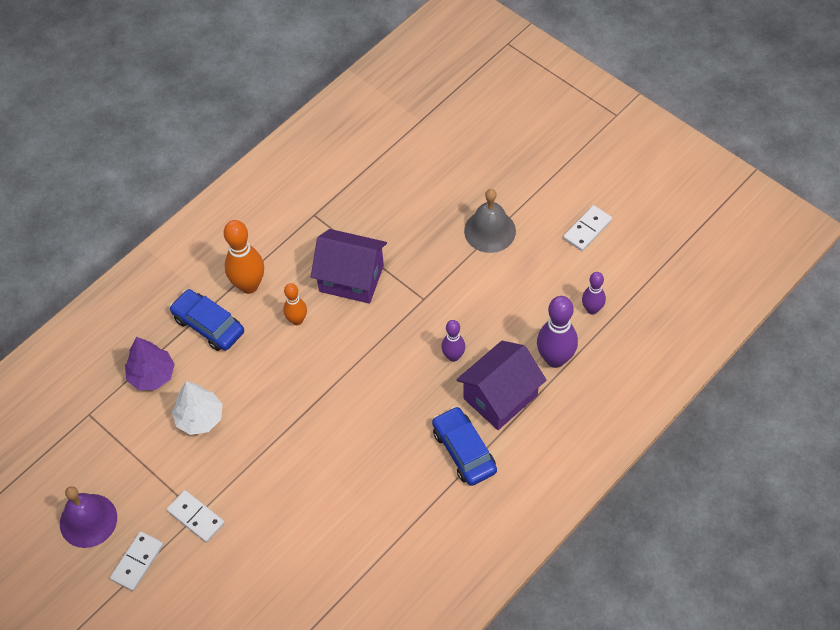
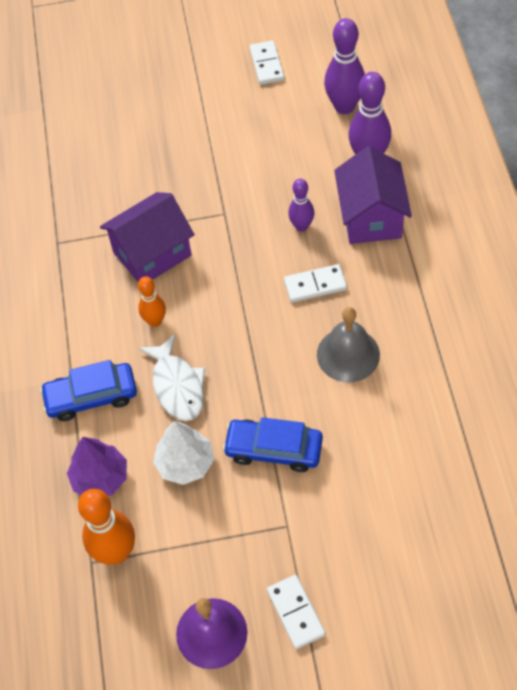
camera: 50 degrees left, 0 degrees up
(196, 517) = (289, 529): white domino -> white domino (315, 285)
(249, 285) = (80, 338): orange bowling pin -> orange bowling pin (116, 552)
(256, 371) = (177, 386): none -> white fish
(464, 451) = (401, 274): blue car -> blue car (274, 449)
(490, 231) = (203, 128): grey bell -> grey bell (348, 354)
(592, 309) = (344, 106): purple bowling pin -> purple bowling pin, size x1.68

